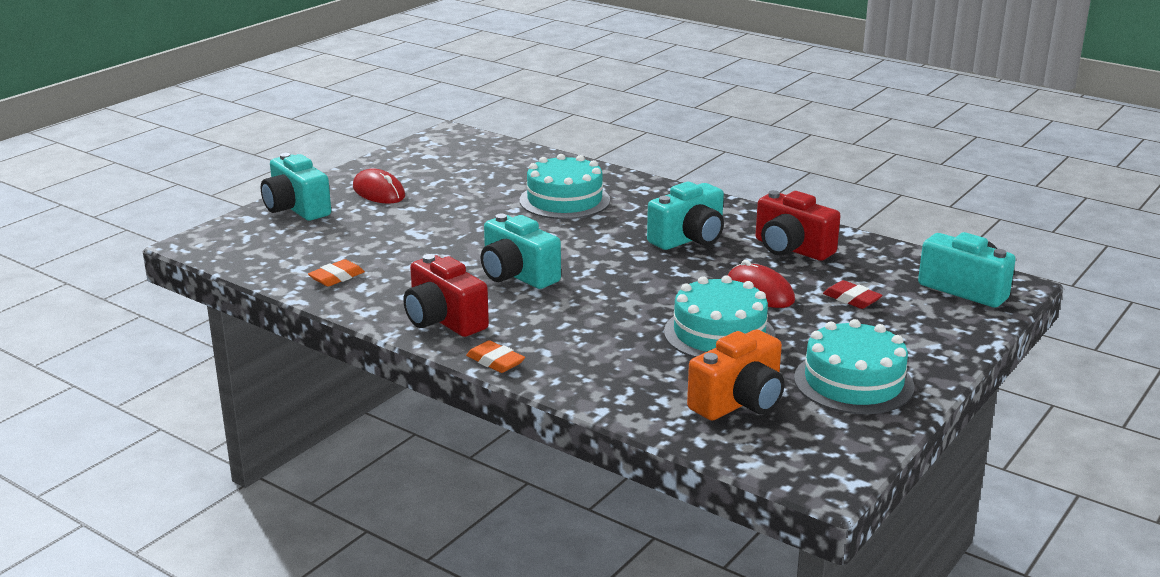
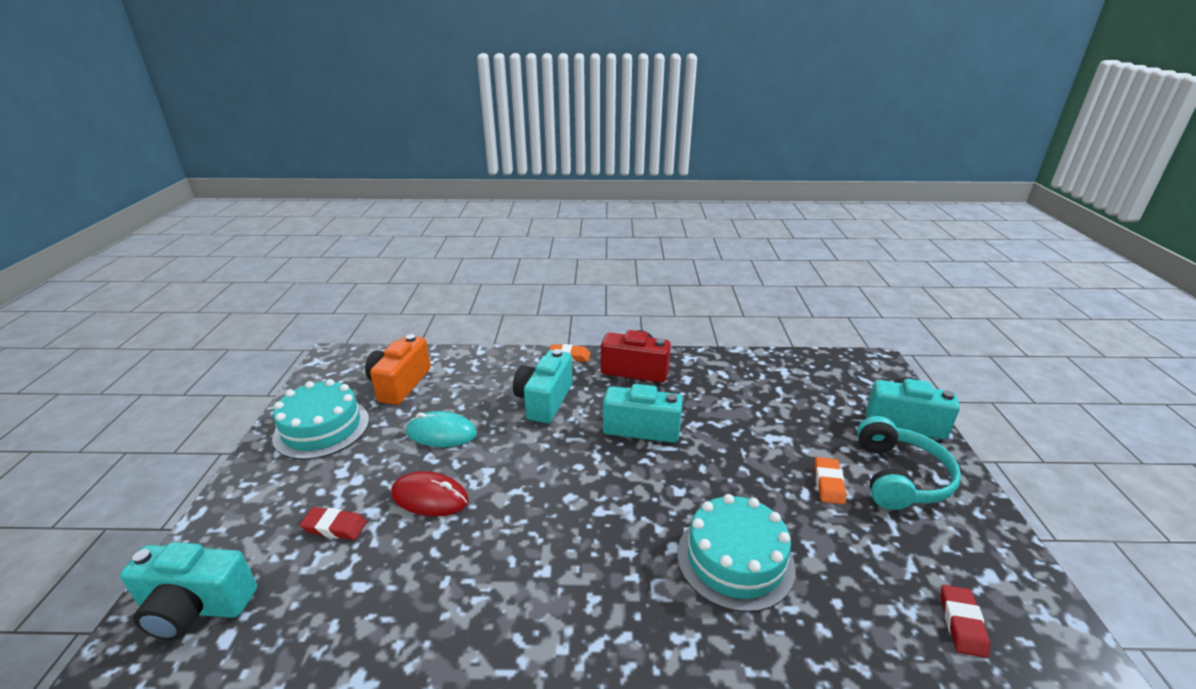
camera: 145 degrees right, 5 degrees up
(336, 277) = (749, 373): orange eraser -> orange eraser (828, 483)
(379, 192) = (899, 477): red mouse -> turquoise headphones
(481, 153) = (962, 623): none -> red eraser
(689, 239) = (546, 552): turquoise camera -> turquoise camera (544, 401)
(719, 334) = (441, 433): turquoise cake -> turquoise mouse
(791, 249) = (423, 591): red camera -> none

